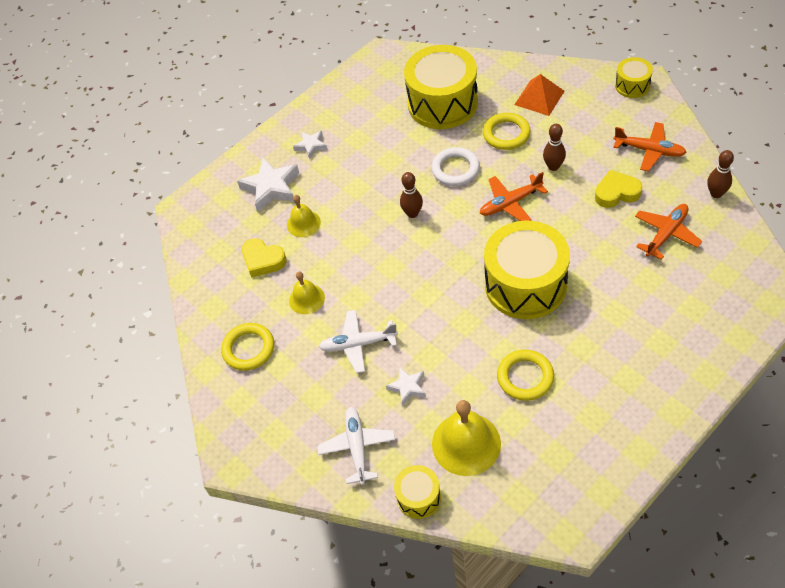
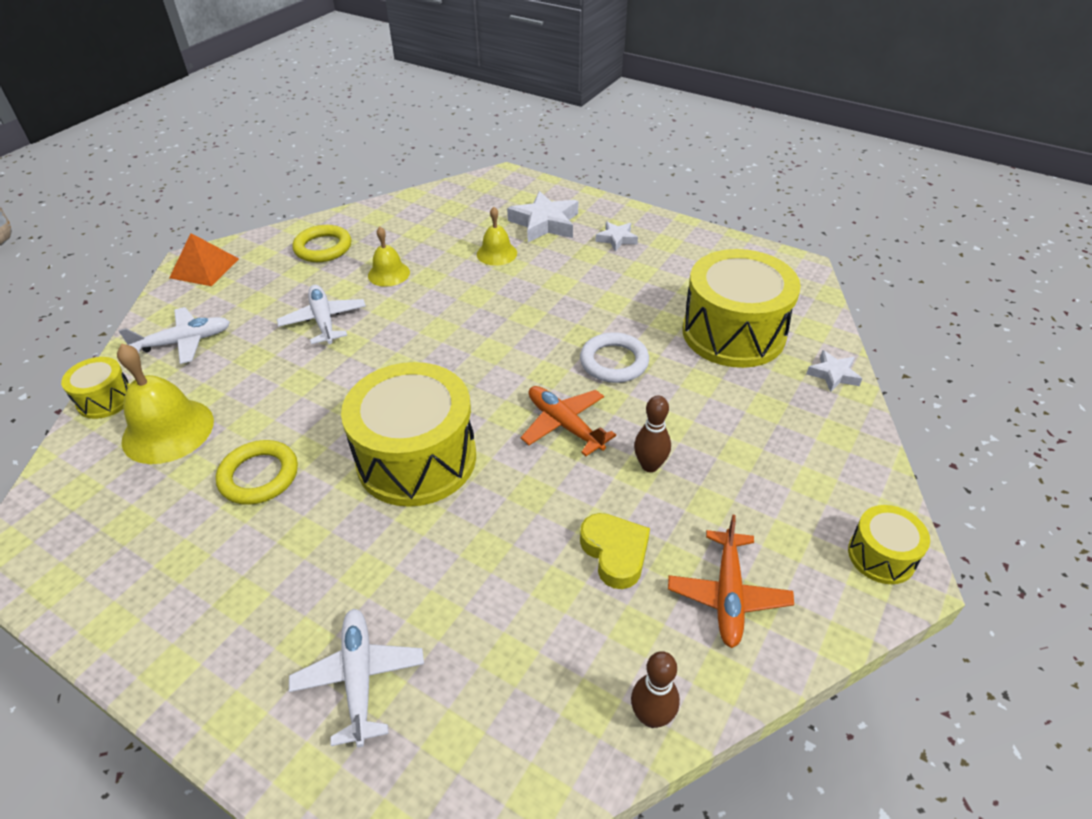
camera: 70 degrees right, 10 degrees down
(263, 260) = (440, 236): yellow heart -> none
(407, 387) = (258, 369): white star -> white star (833, 374)
(412, 213) = (527, 334): brown bowling pin -> none
(506, 134) = (699, 404): yellow ring -> none
(539, 97) = (791, 433): orange pyramid -> orange pyramid (204, 268)
(666, 234) = (537, 634): orange plane -> none
(686, 315) = (359, 678): none -> white plane

